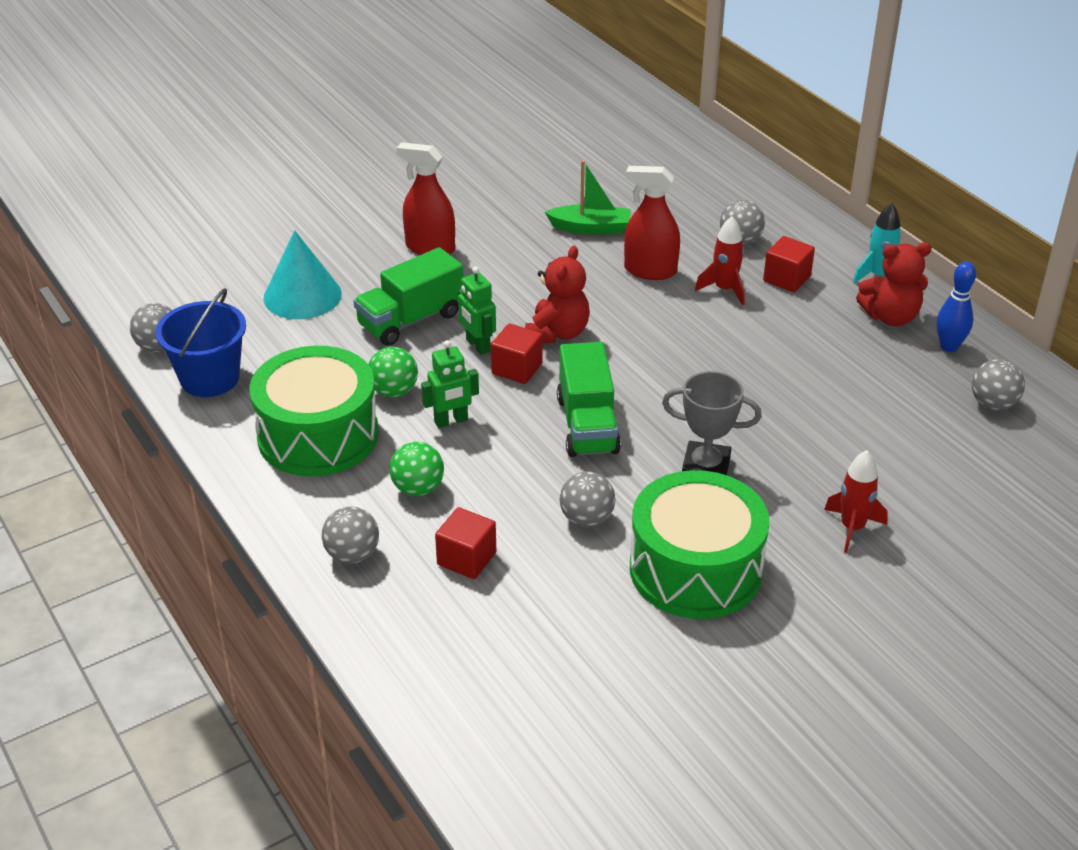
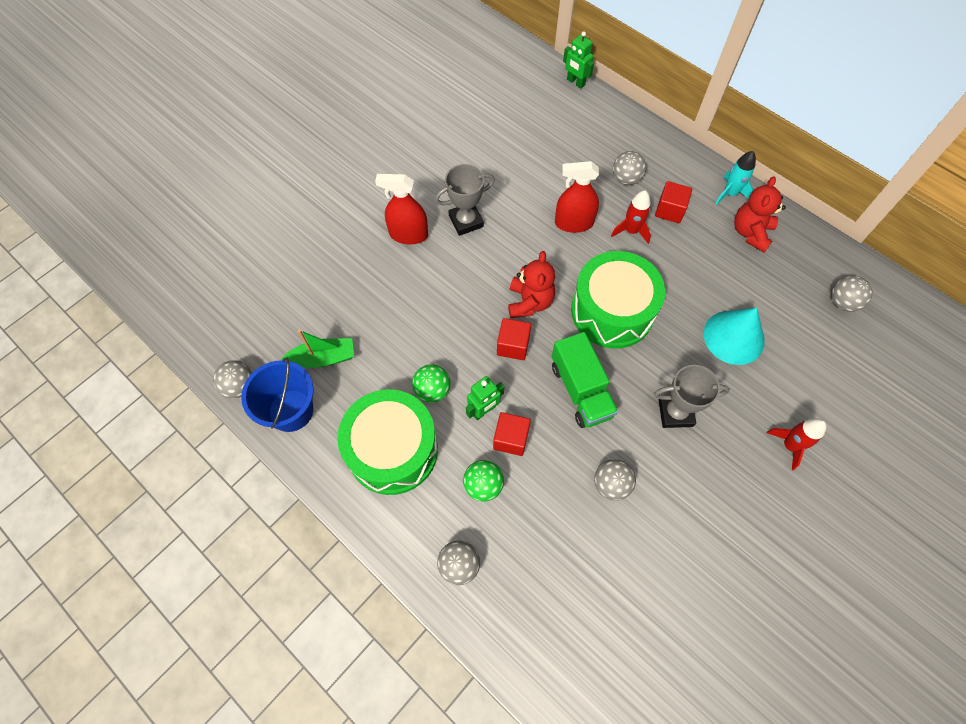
camera: 15 degrees left, 25 degrees up
(302, 296) = (330, 306): turquoise cone -> turquoise cone (734, 337)
(411, 320) = (420, 313): green truck -> none
(466, 558) = (541, 546): red cube -> red cube (511, 439)
(477, 345) = (477, 328): green robot -> green robot (575, 82)
(509, 247) = (466, 221): none -> grey trophy
(591, 228) = (517, 188): green boat -> green boat (323, 358)
(695, 569) = (700, 513): green drum -> green drum (612, 311)
(891, 317) = (751, 233): red teddy bear -> red teddy bear turned 135 degrees clockwise
(949, 346) = (797, 253): blue bowling pin -> none

